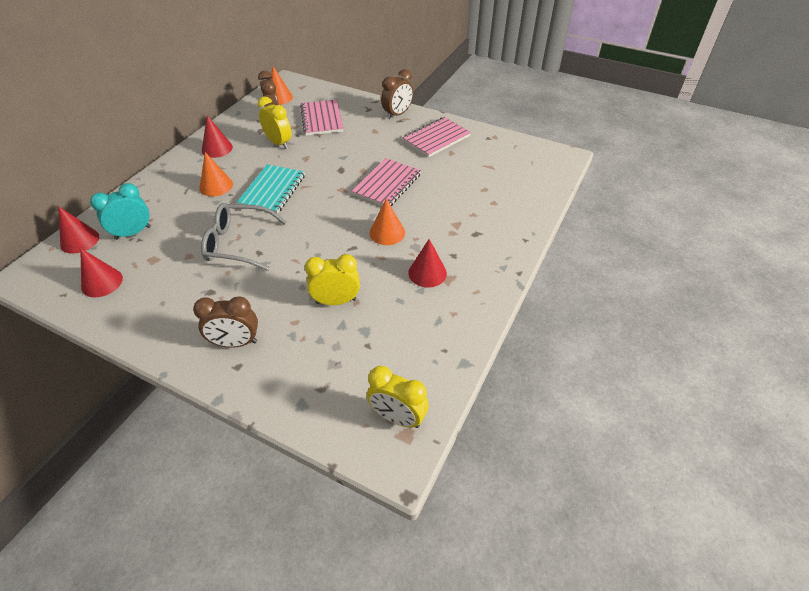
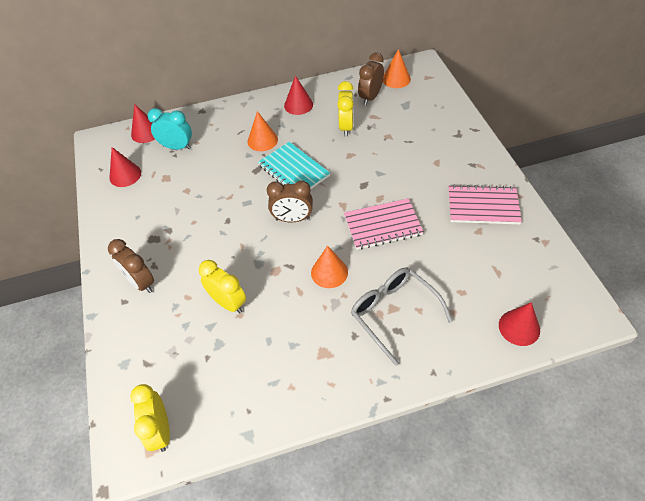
camera: 50 degrees right, 5 degrees up
(239, 243) = (224, 203): grey glasses -> grey glasses (394, 314)
(272, 190) = (294, 171): turquoise notebook -> turquoise notebook turned 75 degrees clockwise
(322, 119) = (406, 122): pink notebook -> none
(397, 114) = (478, 156): brown clock -> brown clock (292, 219)
(427, 273) = (315, 334): red cone -> red cone (519, 327)

